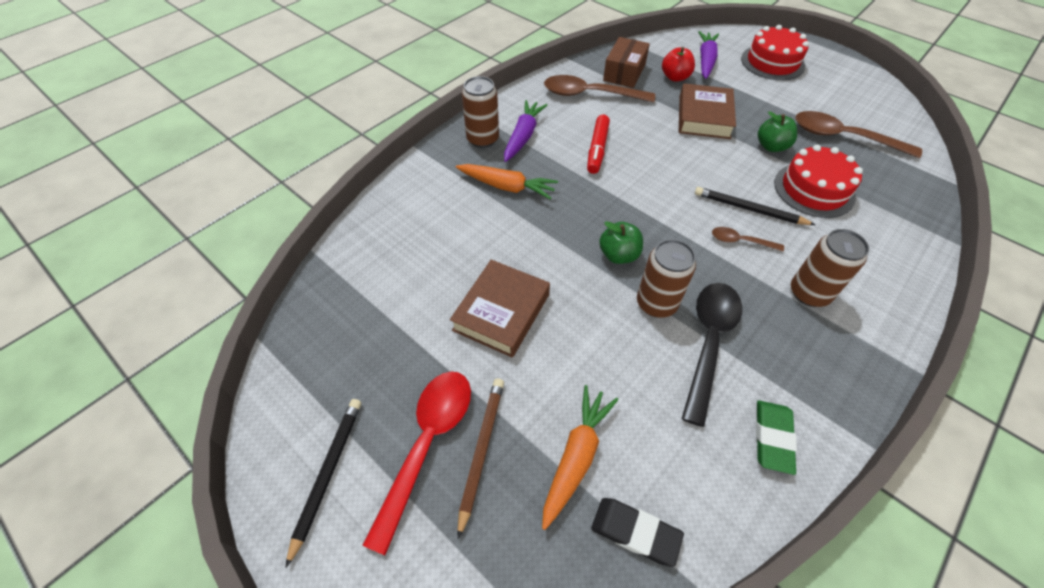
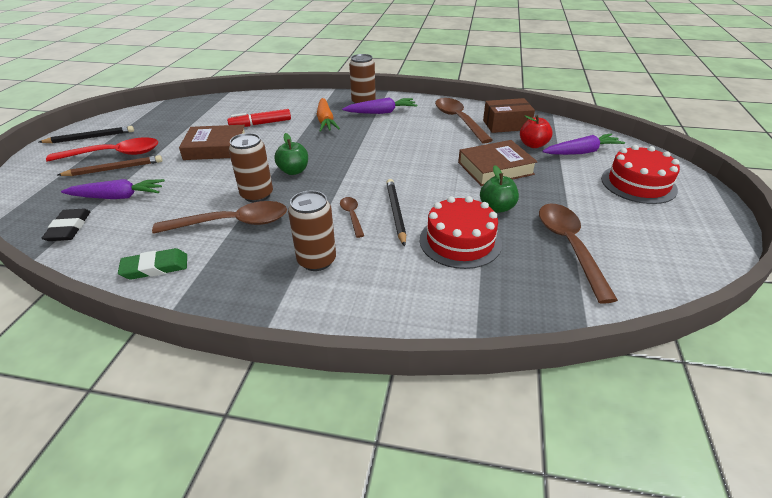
camera: 60 degrees right, 15 degrees down
(576, 457) = (118, 197): orange carrot -> purple carrot
(597, 149) = (397, 138): red marker -> red marker (260, 124)
(709, 343) = (232, 223): black spoon -> brown spoon

